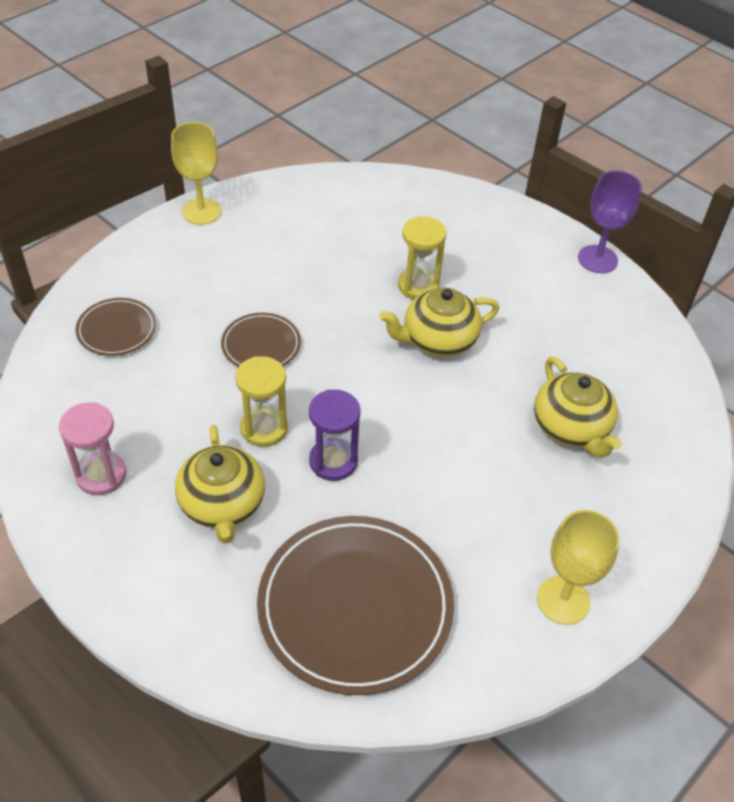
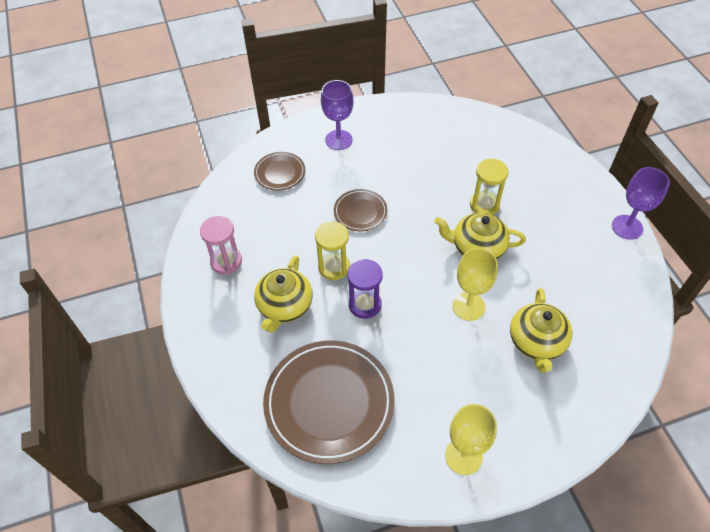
camera: 30 degrees right, 5 degrees up
(179, 261) = (338, 140): none -> purple goblet
(201, 212) = (369, 110): yellow goblet -> yellow goblet (468, 306)

